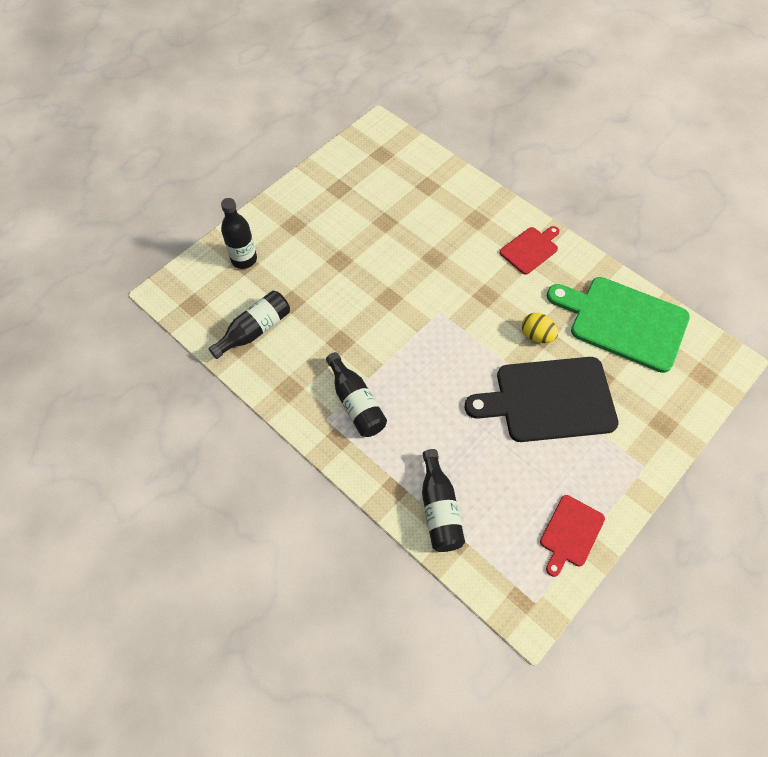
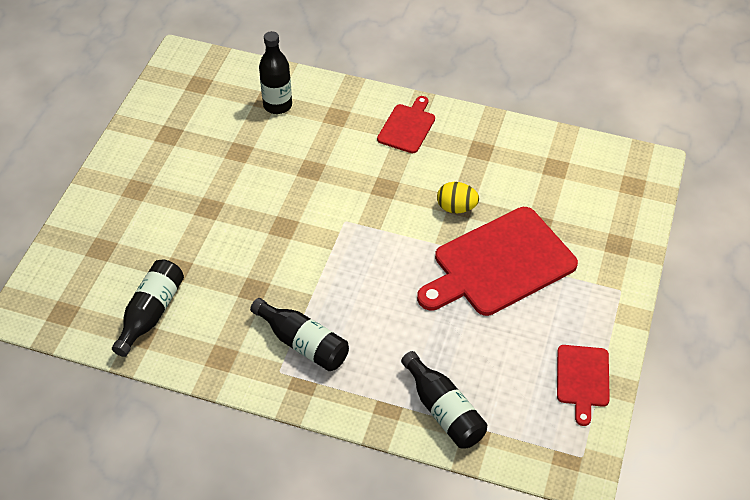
camera: 25 degrees left, 10 degrees down
(244, 259) = (98, 245): black bottle -> black bottle (277, 105)
(549, 400) = (499, 264): black cutting board -> red cutting board
(623, 322) = (534, 164): green cutting board -> none

